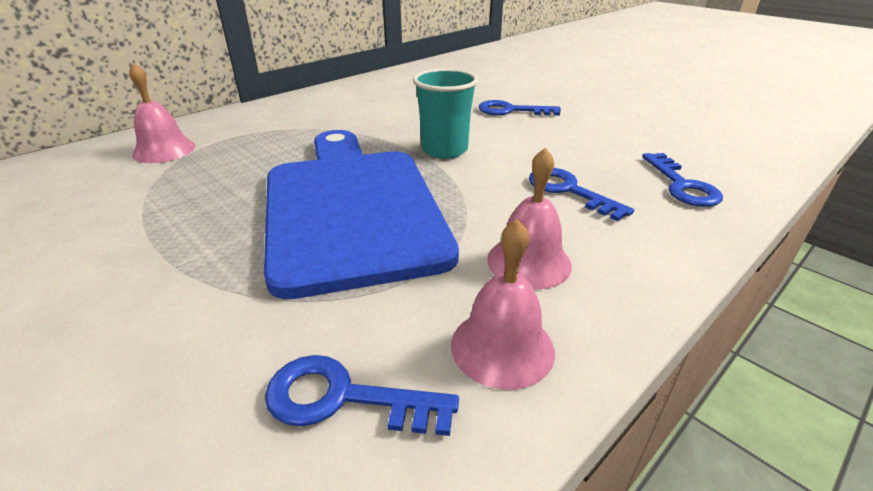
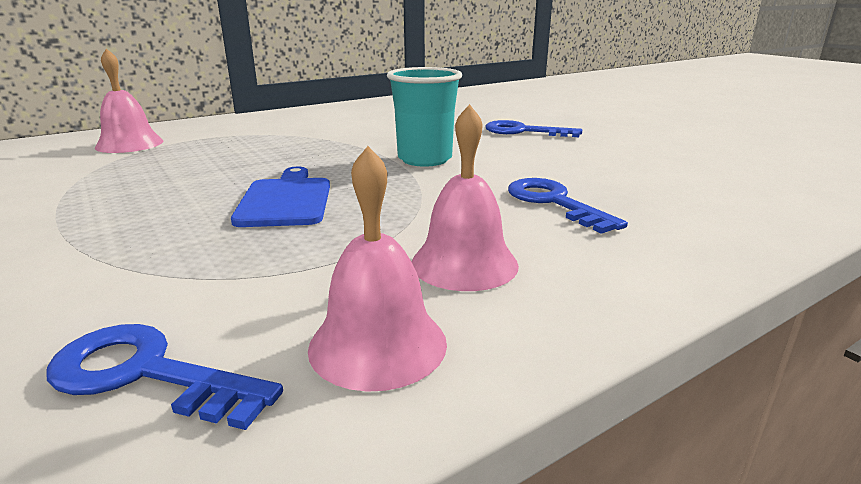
camera: 10 degrees right, 10 degrees down
(351, 207) = (286, 200): blue cutting board -> blue cutting board, size x0.44
(681, 185) = (707, 206): blue key -> none

